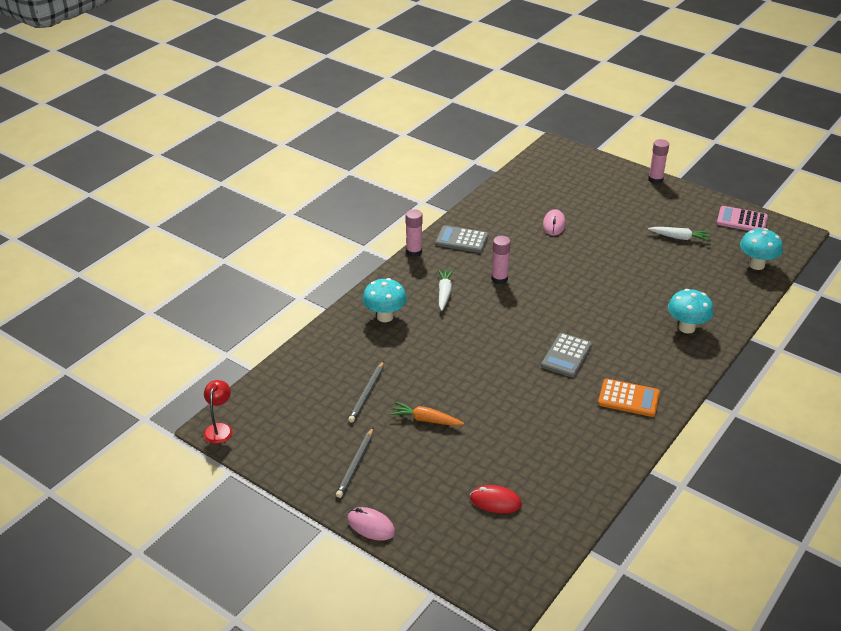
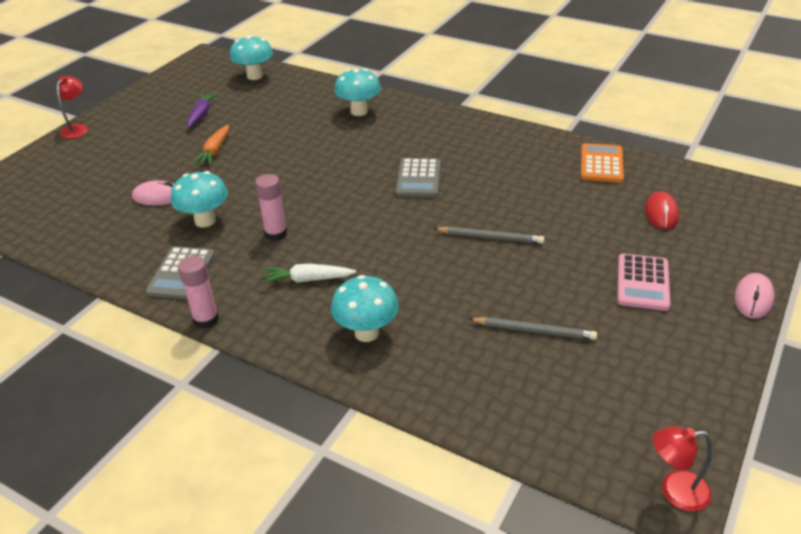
camera: 95 degrees left, 0 degrees up
(356, 464) = (666, 324): grey pencil -> grey pencil (490, 237)
(426, 420) = (562, 272): orange carrot -> orange carrot (215, 151)
(520, 247) = (205, 221): none -> turquoise mushroom
(566, 356) = (418, 179): grey calculator -> grey calculator turned 75 degrees clockwise
(628, 398) = (475, 141): orange calculator -> orange calculator (601, 164)
(655, 179) = (77, 128): pink glue stick -> red lamp
(679, 237) = (201, 114): white carrot -> purple carrot
(742, 220) = (175, 81): pink calculator -> pink calculator (643, 283)

